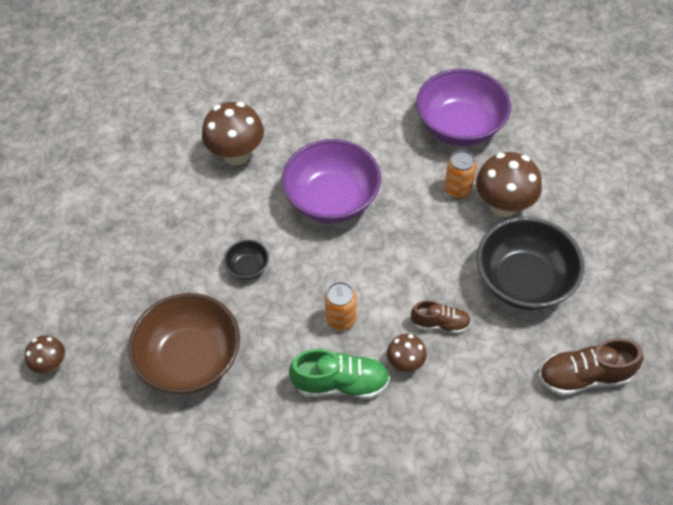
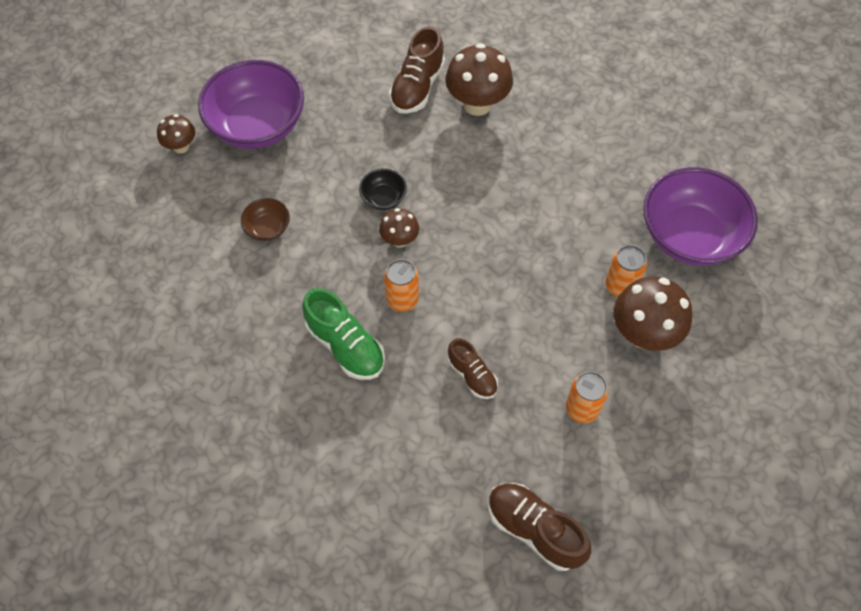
camera: 45 degrees right, 5 degrees up
(182, 177) = (417, 87): none -> brown shoe
(191, 359) = (268, 228): brown bowl -> brown bowl, size x0.44
(332, 199) = (507, 203): purple bowl -> purple bowl (257, 125)
(405, 363) = (409, 378): brown mushroom -> brown mushroom (399, 240)
(524, 281) = (582, 409): black bowl -> orange can

